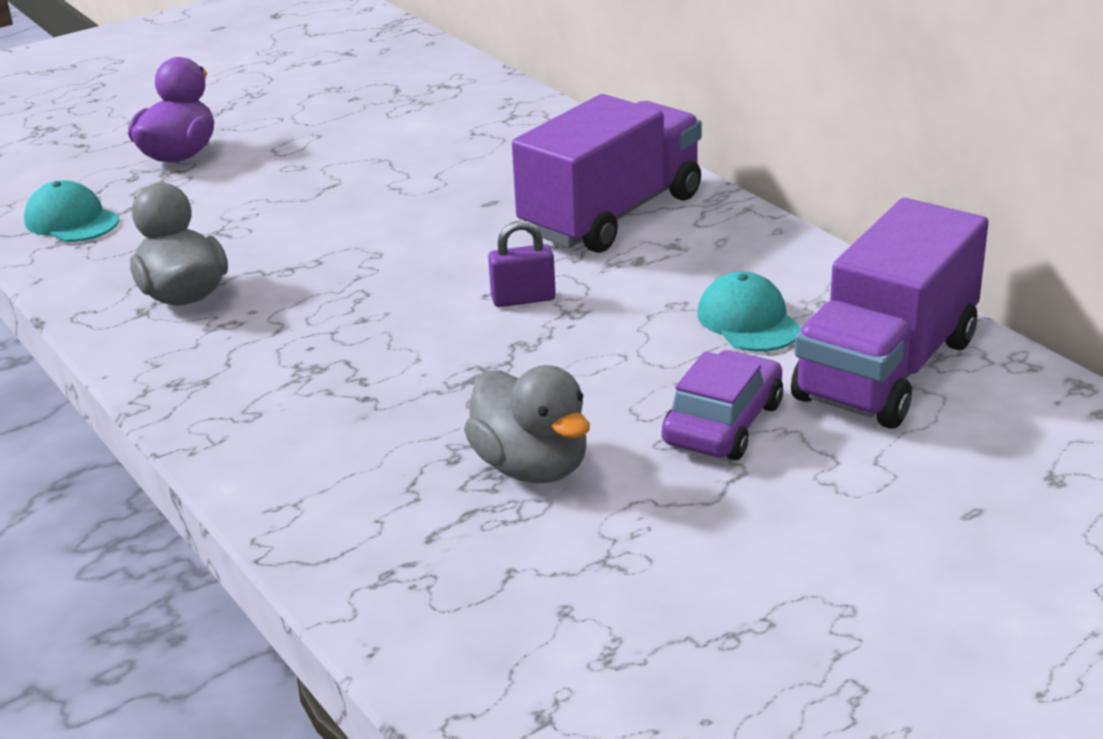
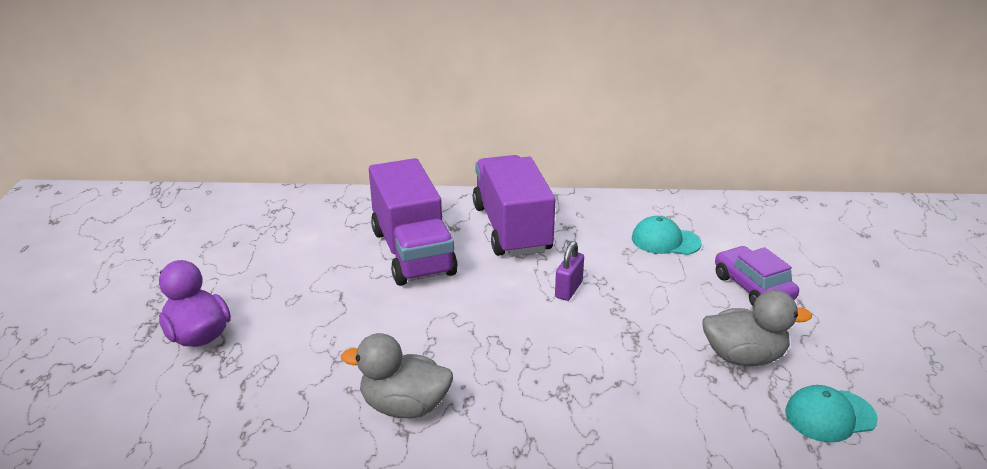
camera: 55 degrees left, 0 degrees up
(71, 221) = (220, 419): turquoise cap -> turquoise cap (830, 415)
(886, 369) = (744, 229): purple truck -> purple truck (412, 252)

